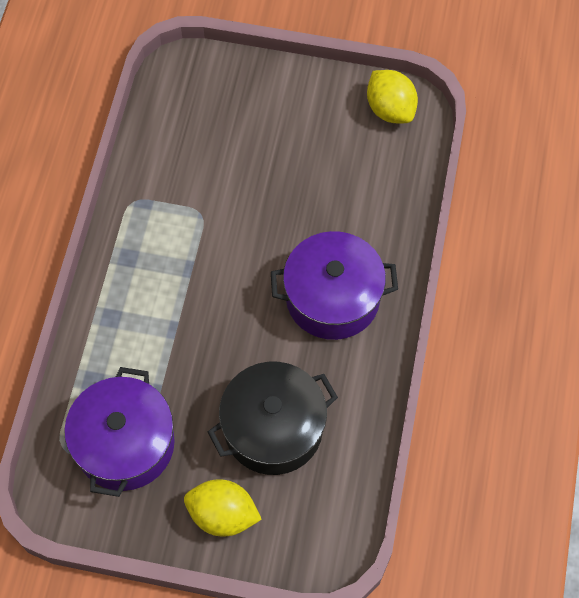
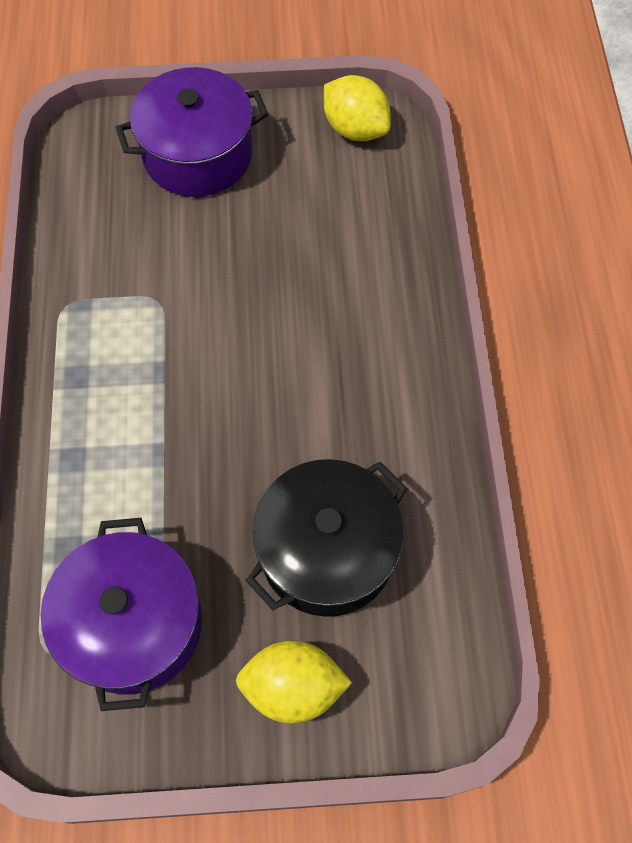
camera: 15 degrees left, 0 degrees up
(332, 298) = (353, 365): purple pot -> purple pot (197, 155)

